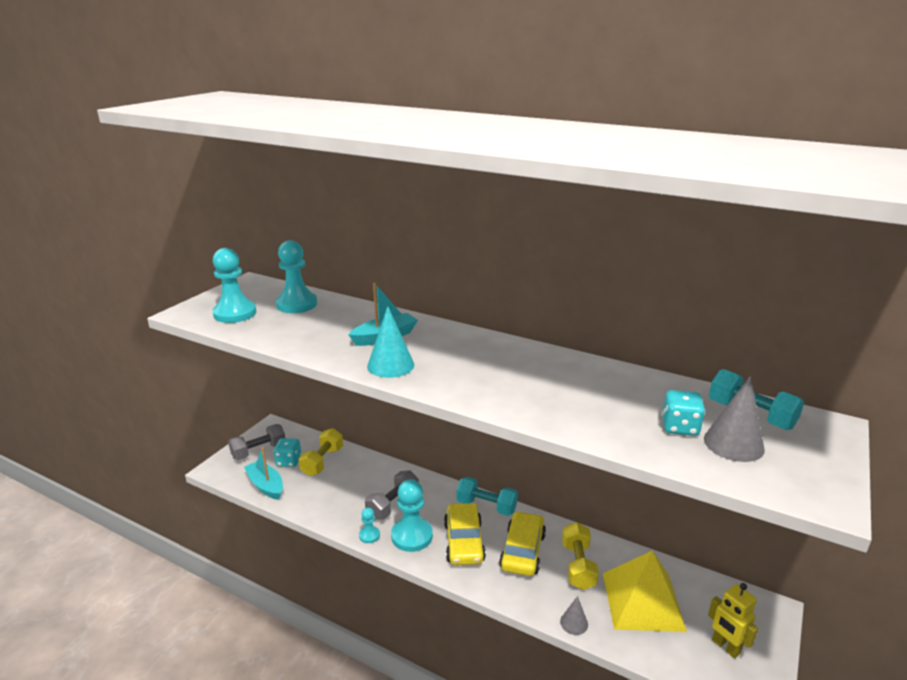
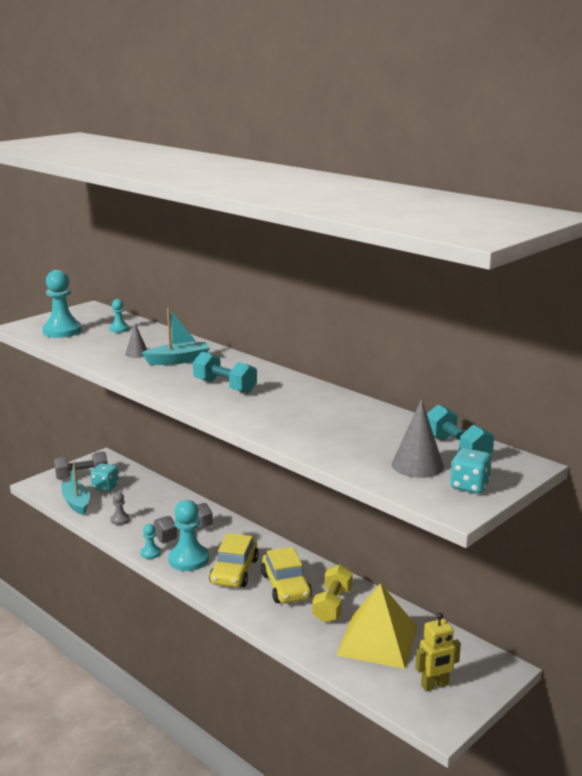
camera: 15 degrees right, 5 degrees down
(297, 304) = (119, 329): turquoise pawn -> turquoise pawn, size x0.50
(320, 499) = (120, 520): none -> grey pawn
(322, 461) = (136, 491): yellow dumbbell -> none
(390, 365) = (167, 381): turquoise cone -> none
(486, 506) = (272, 548): turquoise dumbbell -> turquoise dumbbell (225, 386)
(522, 551) = (286, 586): yellow car -> yellow car turned 135 degrees clockwise
(574, 623) = (301, 644): grey cone -> grey cone (137, 353)
(680, 427) = (381, 449): turquoise dice -> turquoise dice (469, 486)
(725, 647) = (434, 685): yellow robot -> yellow robot turned 90 degrees counterclockwise

